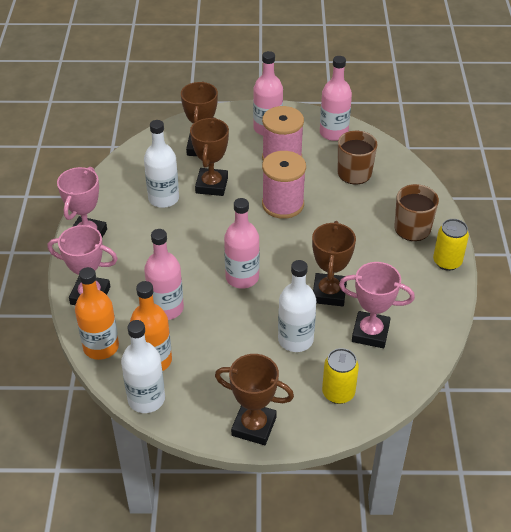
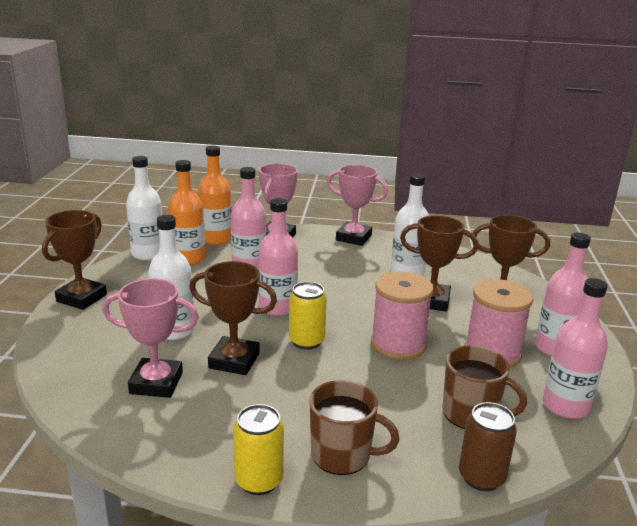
camera: 95 degrees right, 20 degrees down
(338, 393) = (85, 348): yellow can -> yellow can (306, 341)
(370, 333) = (156, 383): pink trophy -> pink trophy turned 75 degrees clockwise
(410, 172) = (481, 477): none -> brown can

